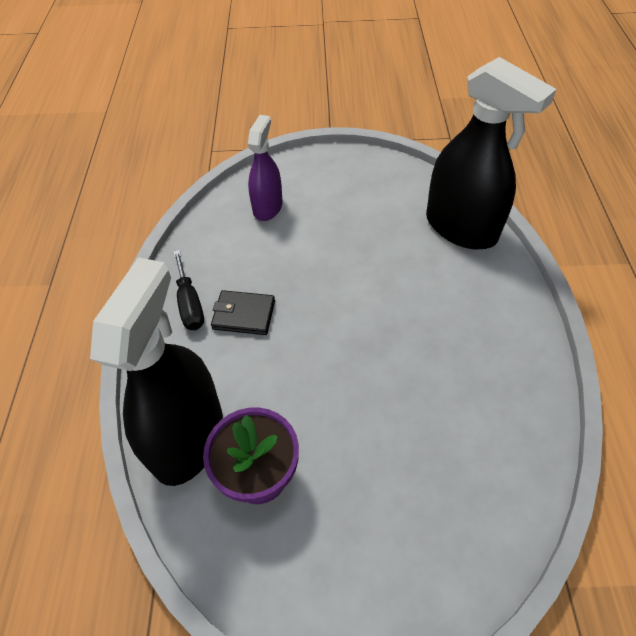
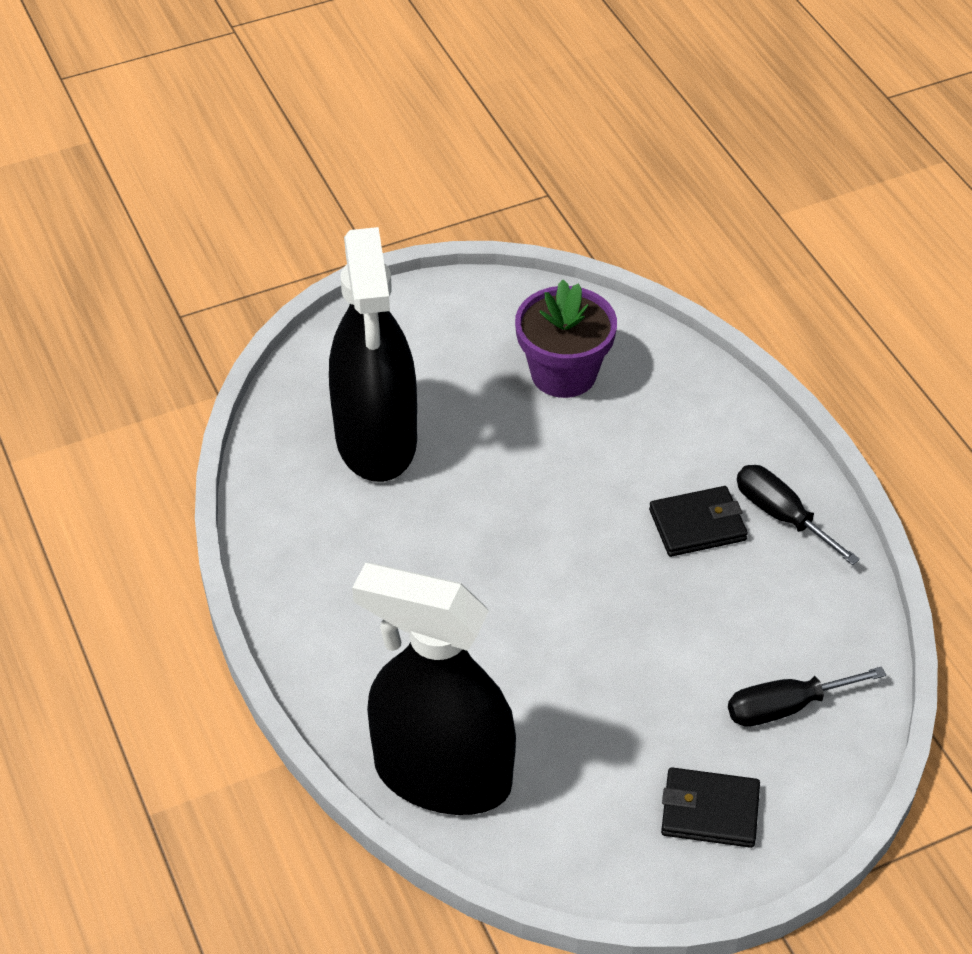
camera: 155 degrees right, 5 degrees down
(188, 438) = (662, 379): black spray bottle -> black spray bottle (376, 439)
(267, 207) = (785, 707): purple spray bottle -> black screwdriver
(334, 178) = (710, 811): none -> black wallet

